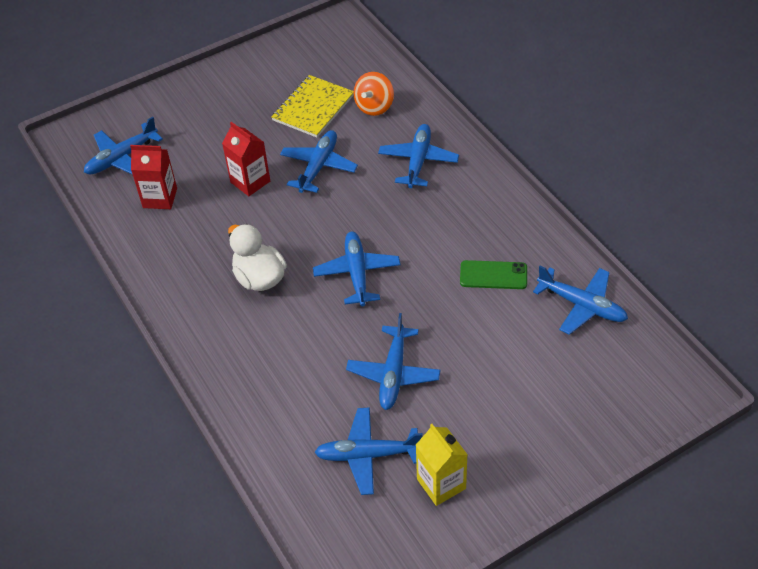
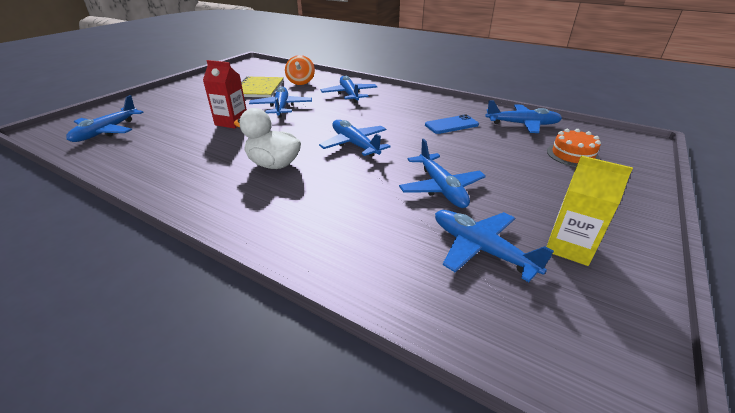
camera: 30 degrees left, 15 degrees down
(160, 198) = (152, 143): red carton -> none
(367, 455) = (481, 249): blue plane -> blue plane turned 75 degrees clockwise
(493, 275) = (451, 125): green phone -> blue phone
(580, 380) = (572, 155): none -> orange cake

